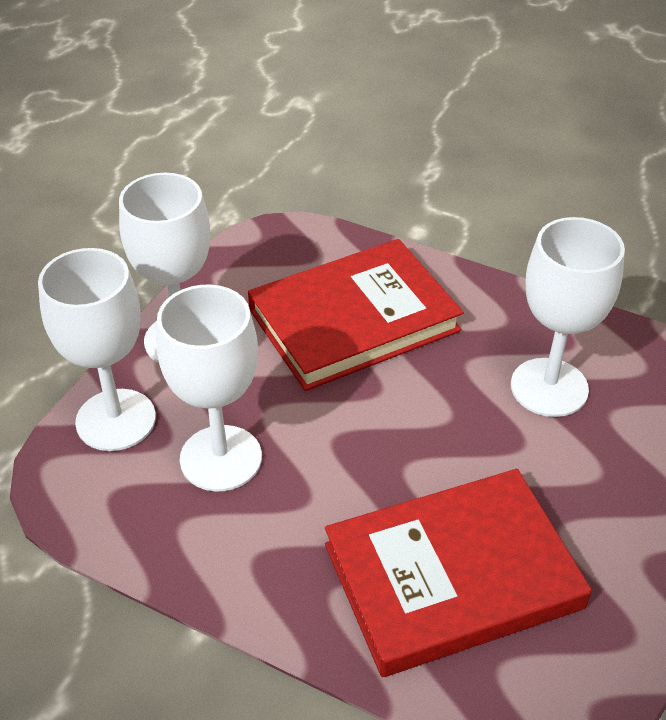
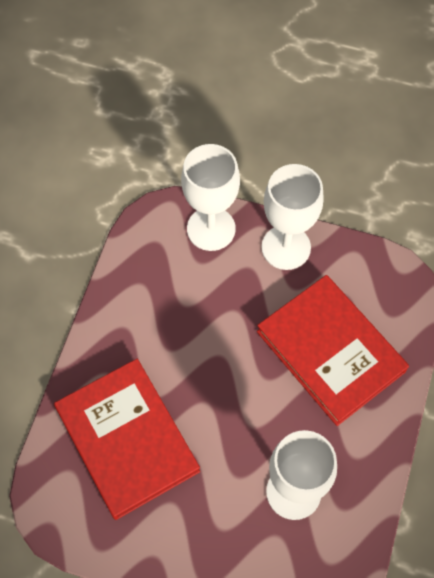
camera: 80 degrees right, 20 degrees up
(221, 458) = (192, 294): white goblet -> none

